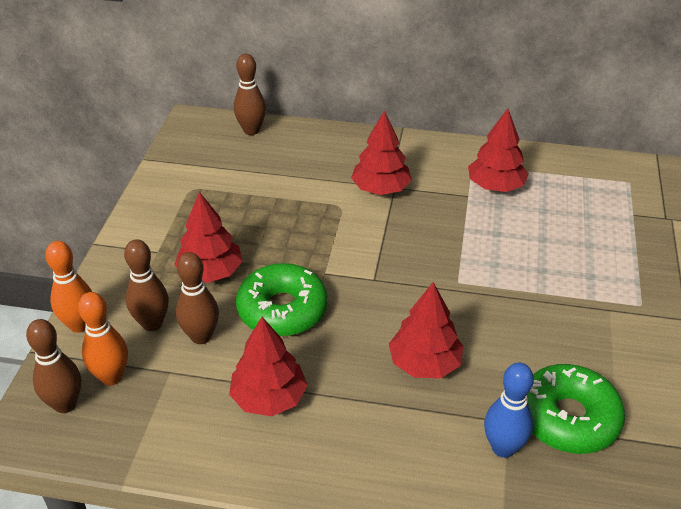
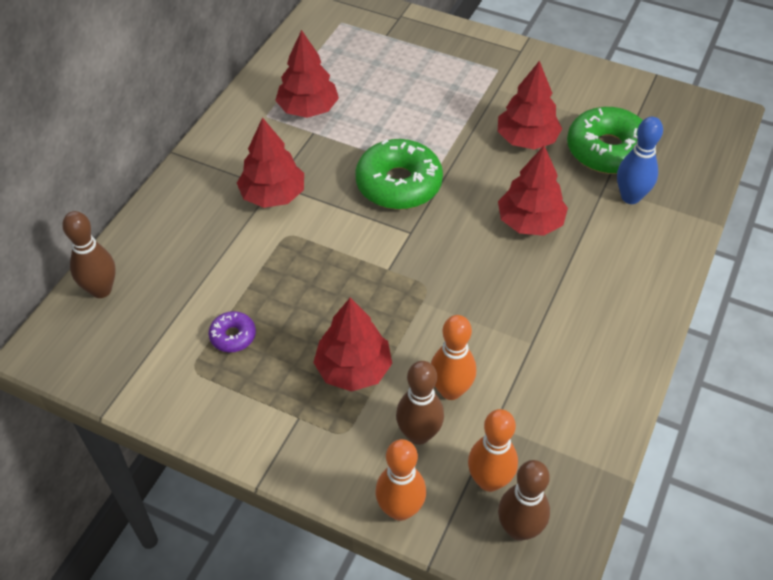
camera: 75 degrees left, 10 degrees up
(201, 336) = (451, 390): brown bowling pin -> orange bowling pin
(226, 201) = (233, 336): none -> purple donut
(269, 398) = (547, 345): red tree -> red tree (527, 139)
(282, 310) = (431, 314): green donut -> green donut (398, 184)

